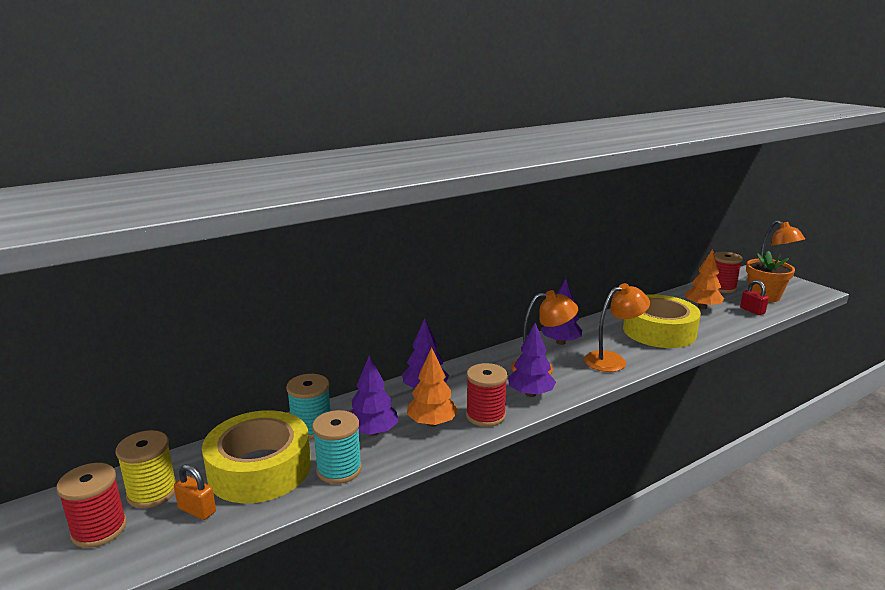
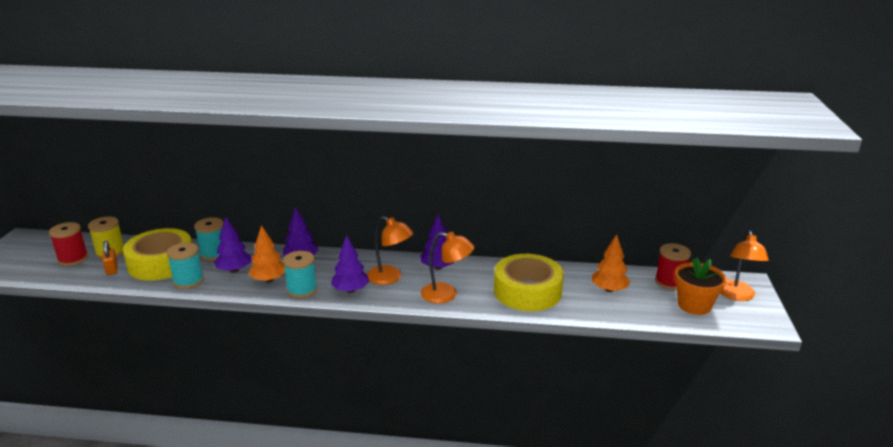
camera: 40 degrees right, 5 degrees up
(485, 415) = (302, 290): red spool -> turquoise spool
(752, 311) = (650, 311): red padlock -> none

